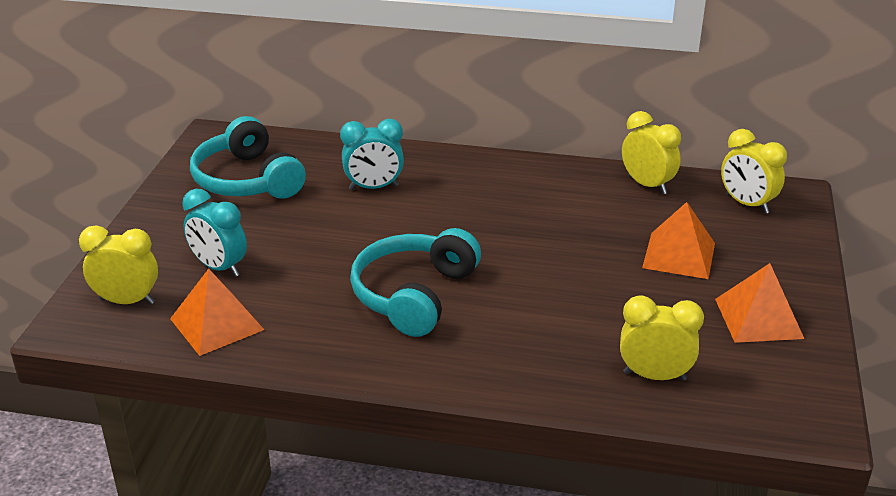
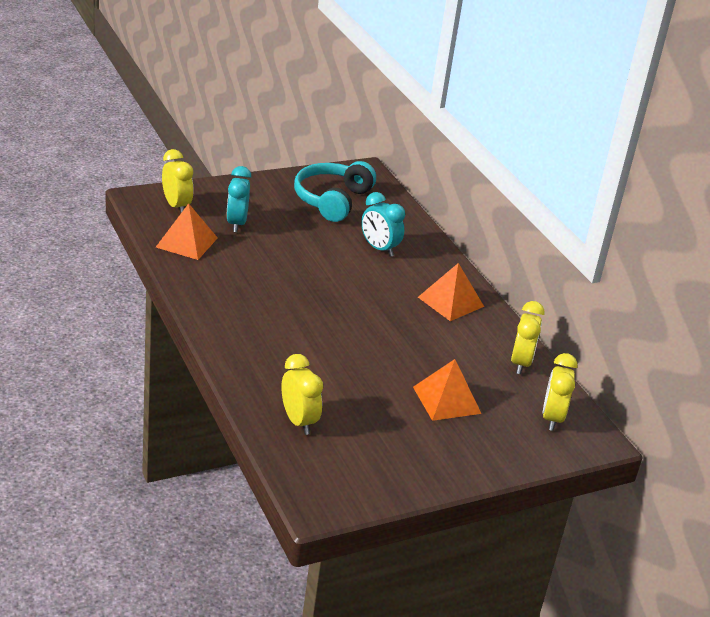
camera: 50 degrees right, 0 degrees up
(413, 295) = (283, 301): turquoise headphones -> none
(759, 318) = (409, 455): orange pyramid -> orange pyramid (450, 302)

